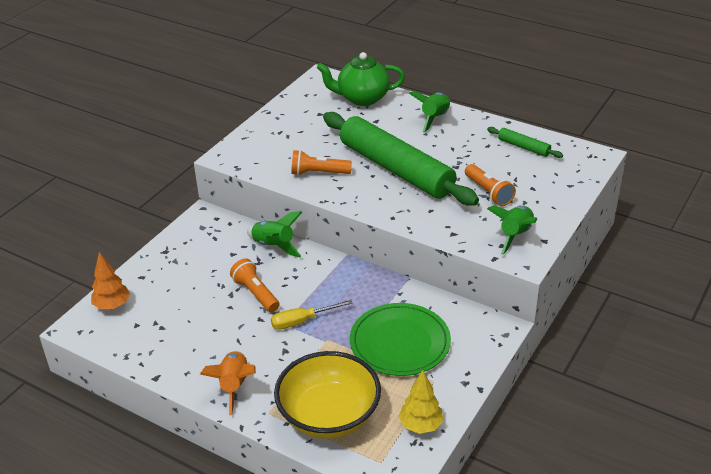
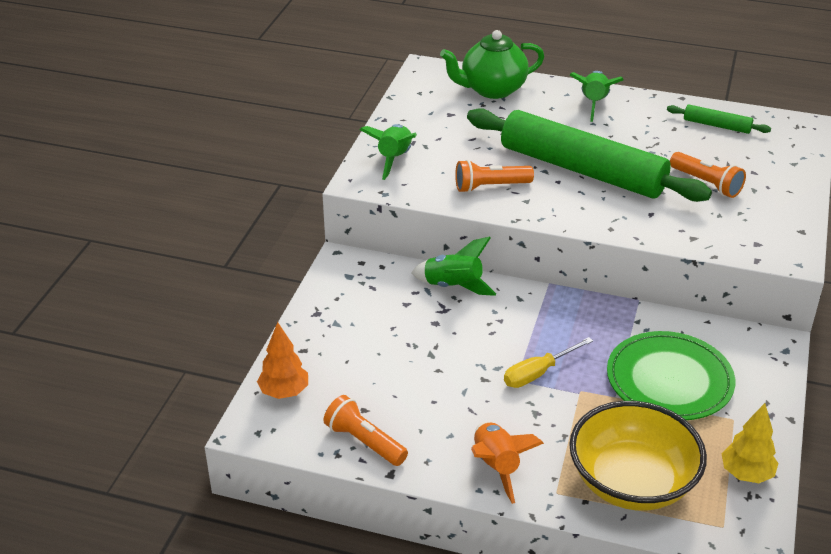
camera: 15 degrees left, 0 degrees up
(255, 293) = (462, 348): orange flashlight -> orange flashlight (364, 442)
(515, 235) = (765, 230): green rocket -> green rocket (394, 159)

